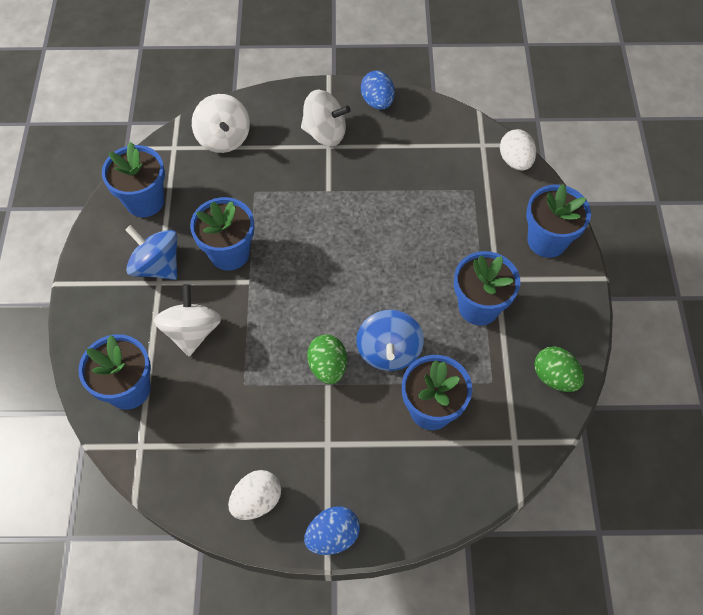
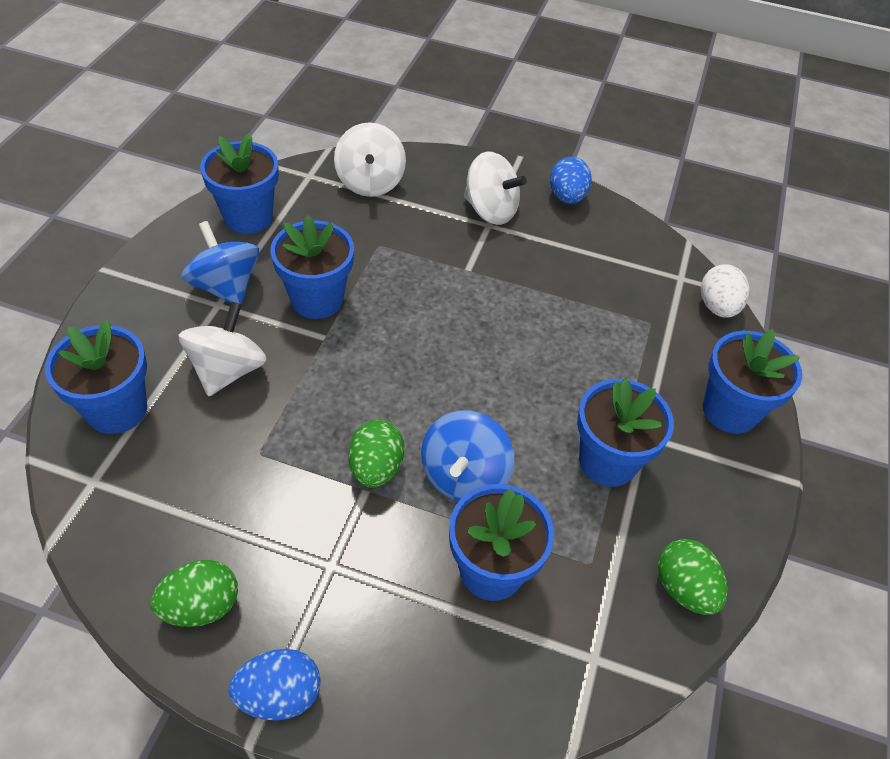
camera: 15 degrees right, 10 degrees down
(257, 500) = (201, 606): white egg -> green egg

